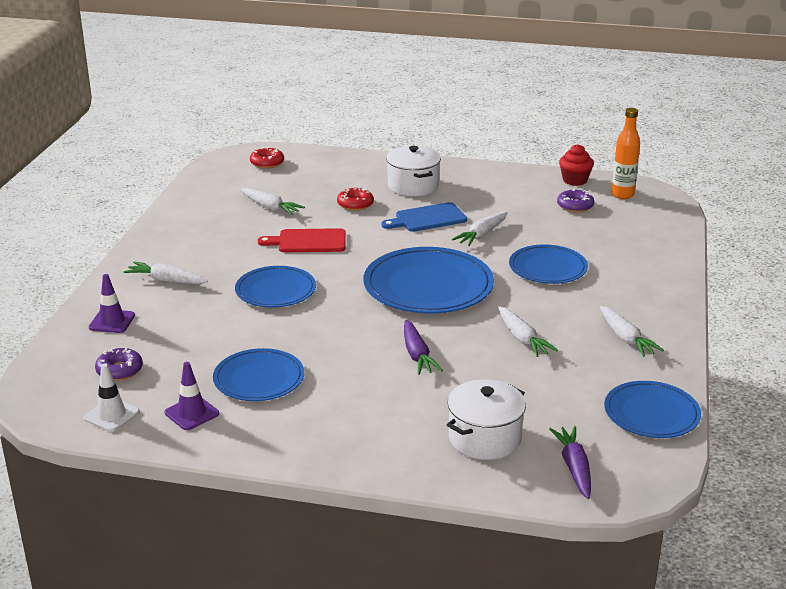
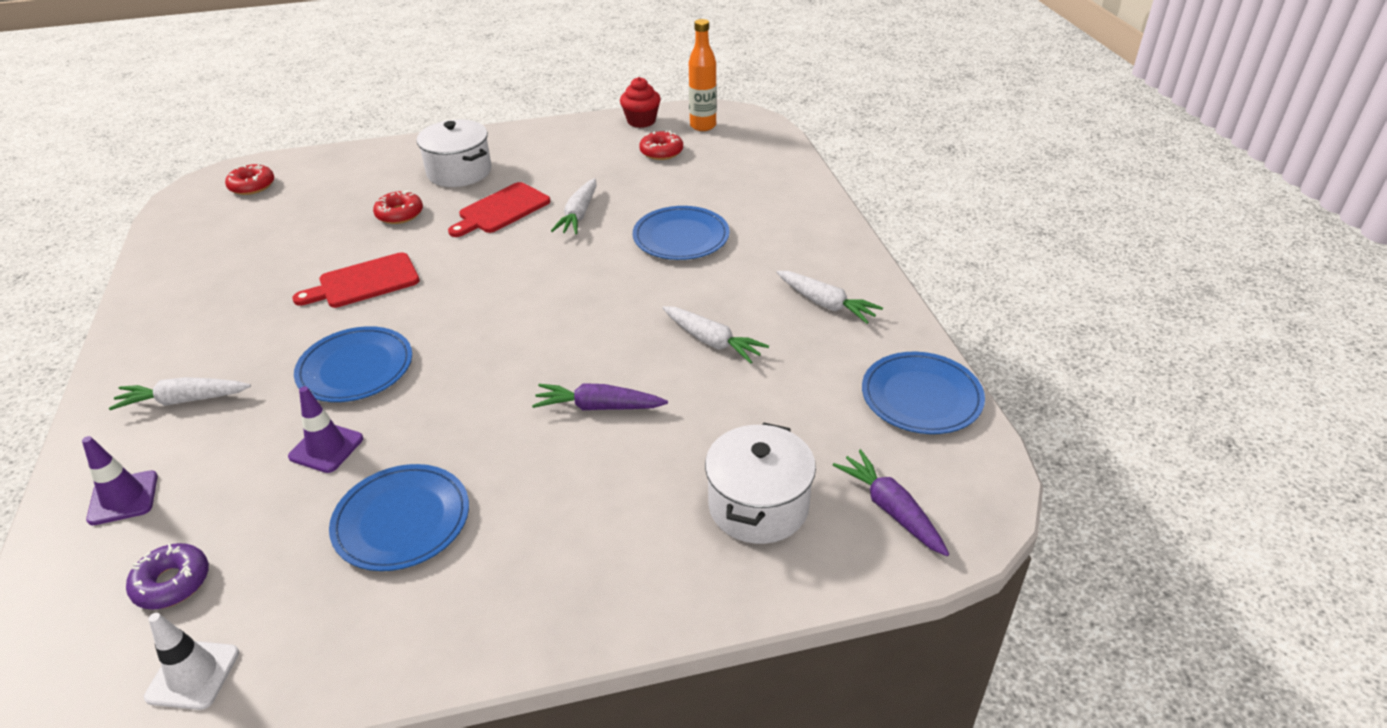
camera: 25 degrees left, 10 degrees up
(191, 413) = (326, 620): purple traffic cone -> purple traffic cone (326, 448)
(270, 207) = (287, 247): white carrot -> none
(417, 355) = (599, 407): purple carrot -> purple carrot turned 135 degrees clockwise
(428, 218) = (501, 210): blue cutting board -> red cutting board
(428, 286) = (555, 302): blue plate -> none
(575, 206) = (661, 152): purple donut -> red donut

